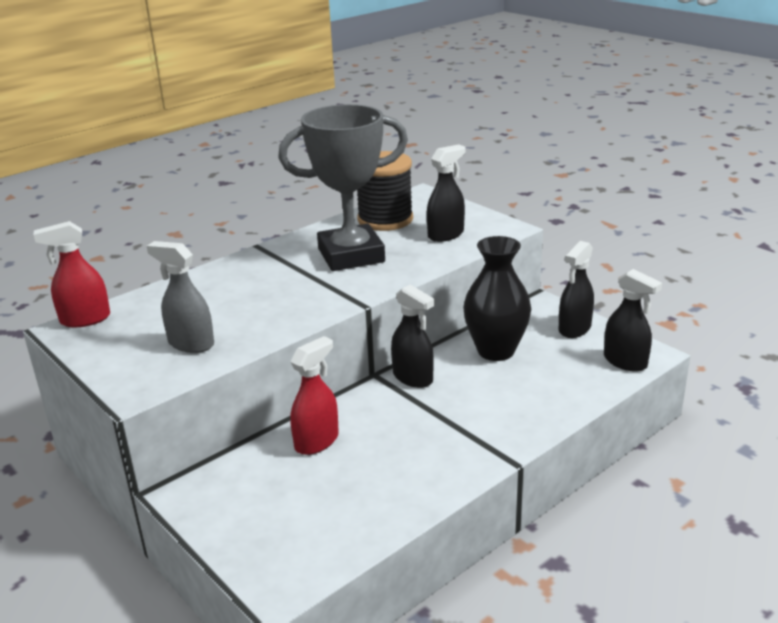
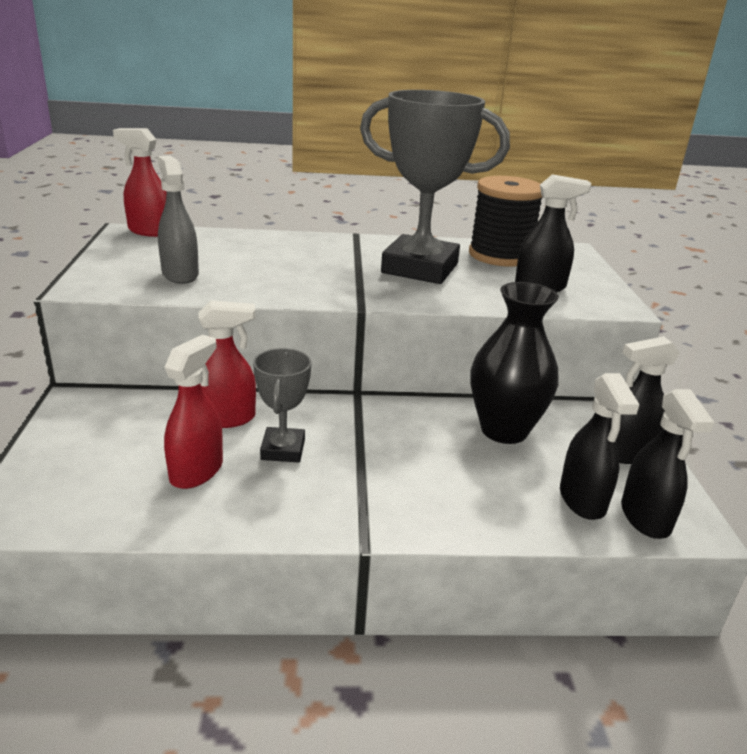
camera: 35 degrees right, 0 degrees up
(355, 484) = (197, 471): none -> red spray bottle
(387, 439) = (283, 450): none -> grey trophy
(413, 378) = (386, 412): black spray bottle -> black spray bottle (582, 500)

